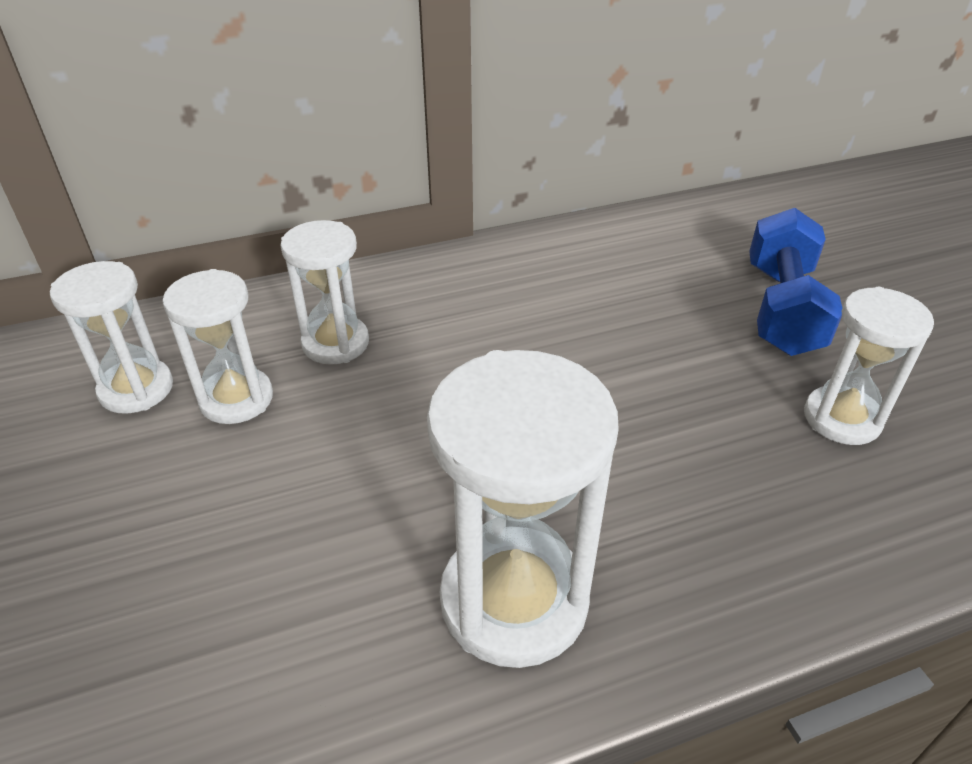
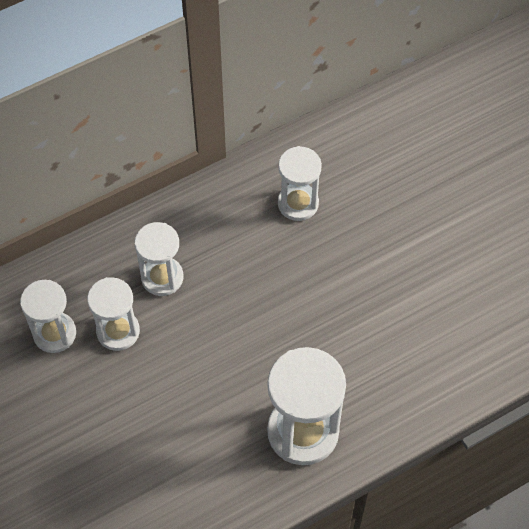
camera: 10 degrees left, 20 degrees up
(782, 309) = (439, 203): blue dumbbell -> none
(841, 419) = (468, 290): white hourglass -> white hourglass (298, 203)

